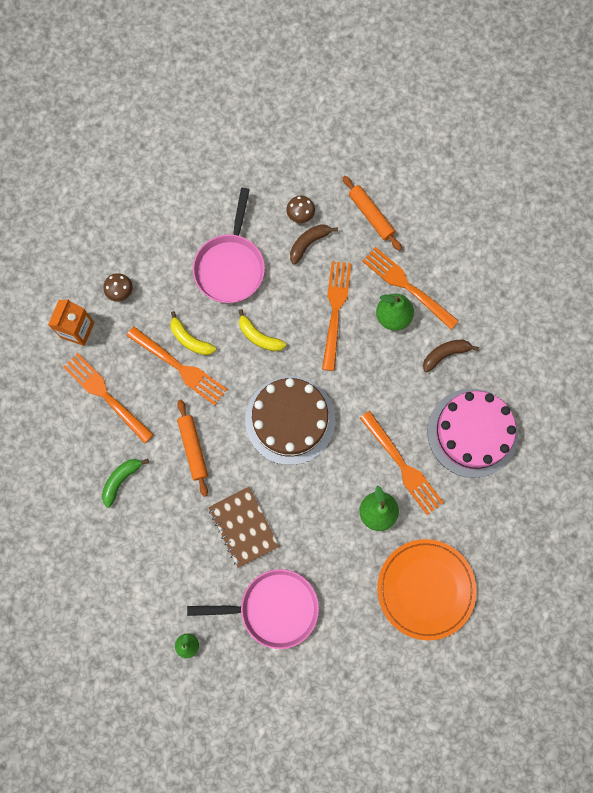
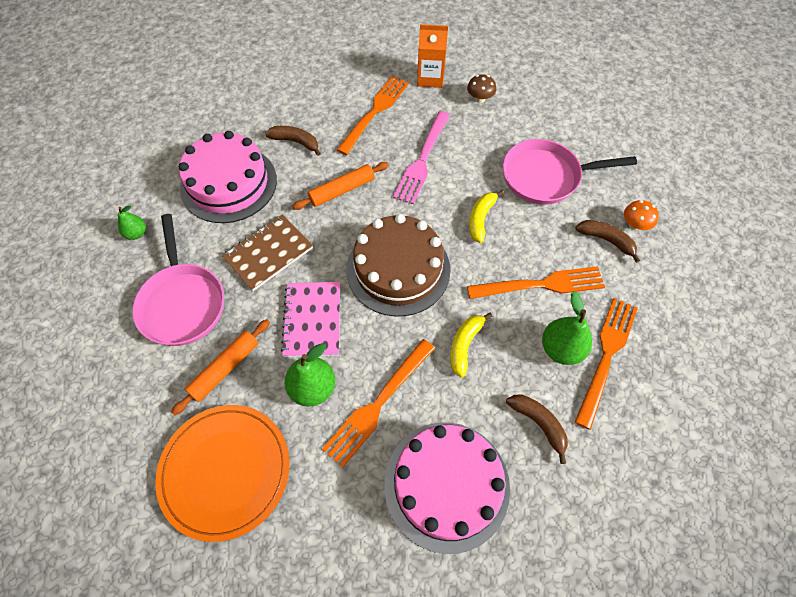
camera: 75 degrees right, 15 degrees down
(121, 480) = (295, 142): green banana -> brown banana
(154, 552) = (229, 183): none -> pink cake
(179, 367) = (422, 160): orange fork -> pink fork
(190, 339) = (454, 162): yellow banana -> yellow banana (464, 345)
(300, 214) = (634, 225): brown mushroom -> orange mushroom
(319, 501) = (313, 320): none -> pink notebook
(371, 215) = (673, 295): orange rolling pin -> orange rolling pin (225, 368)

